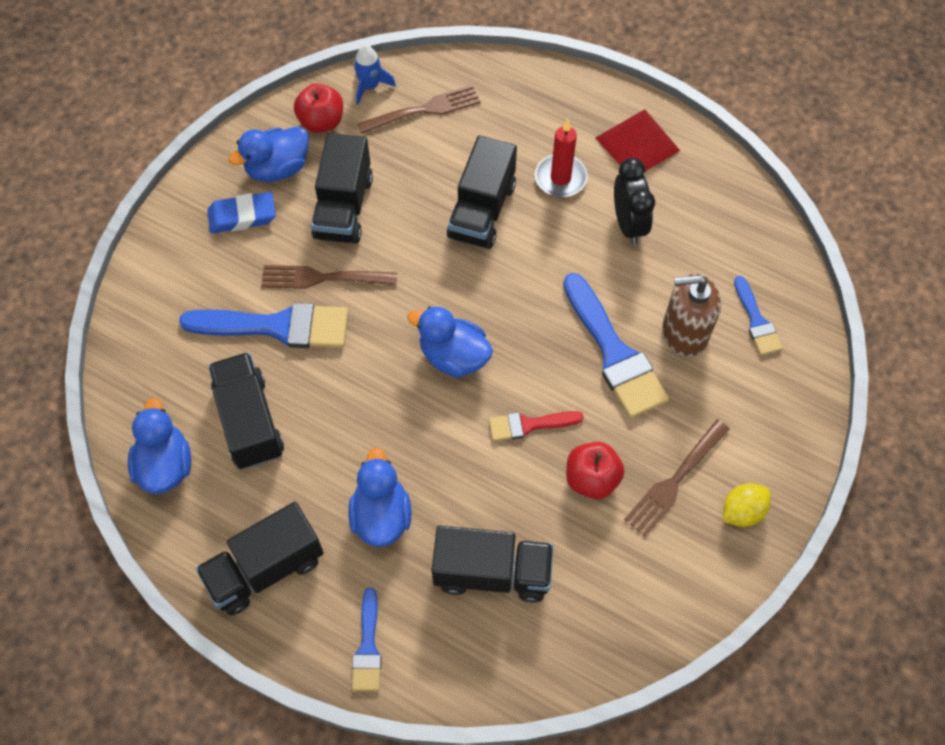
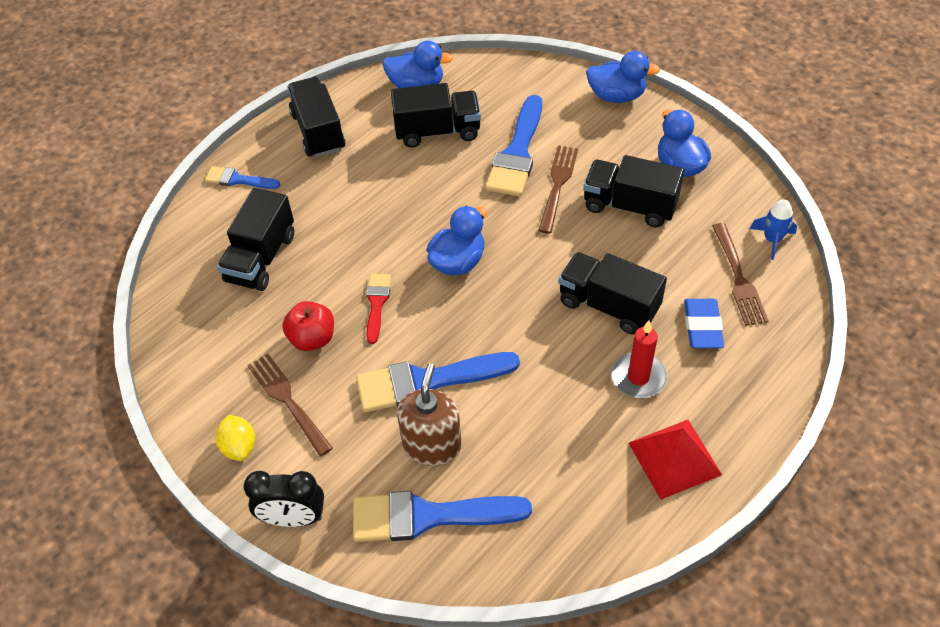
camera: 105 degrees right, 10 degrees down
(242, 216) = (631, 140): blue eraser -> blue eraser (702, 326)
(321, 122) = (730, 200): red apple -> none
(381, 515) = (333, 198): blue duck -> blue duck (616, 96)
(628, 224) = (570, 426): black clock -> black clock (293, 518)
(756, 321) = (428, 516): blue brush -> blue brush, size x1.85

